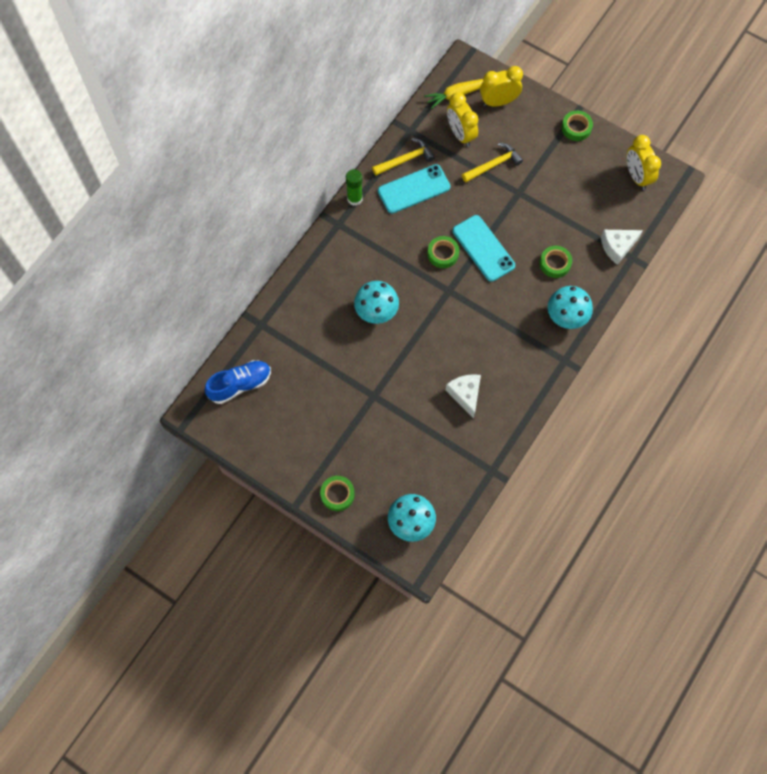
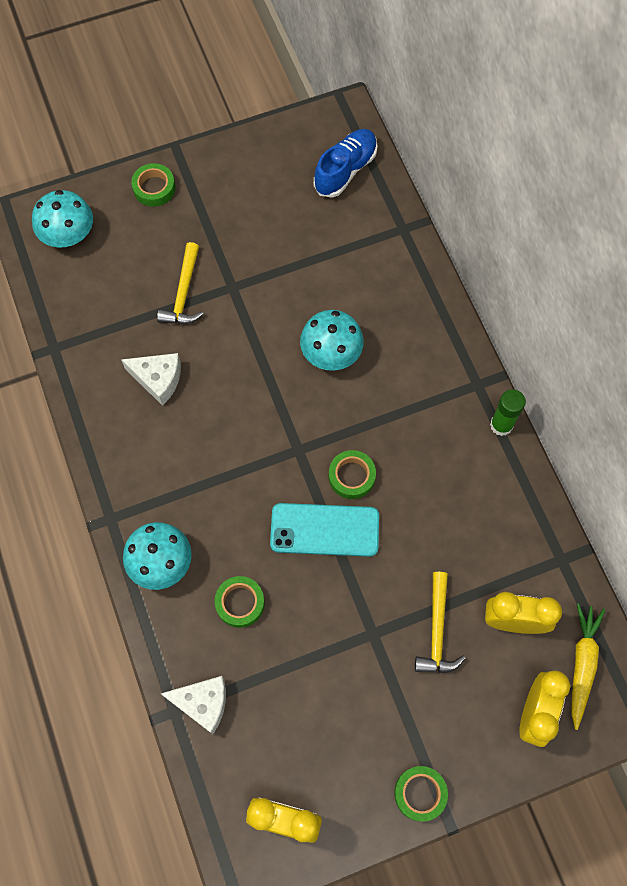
camera: 125 degrees right, 0 degrees up
(240, 385) = (345, 170): blue shoe -> blue shoe turned 150 degrees counterclockwise
(405, 160) = (519, 523): yellow hammer -> yellow hammer (184, 293)
(414, 189) = (468, 504): turquoise phone -> none
(617, 247) = (203, 703): white cheese -> white cheese turned 90 degrees clockwise

